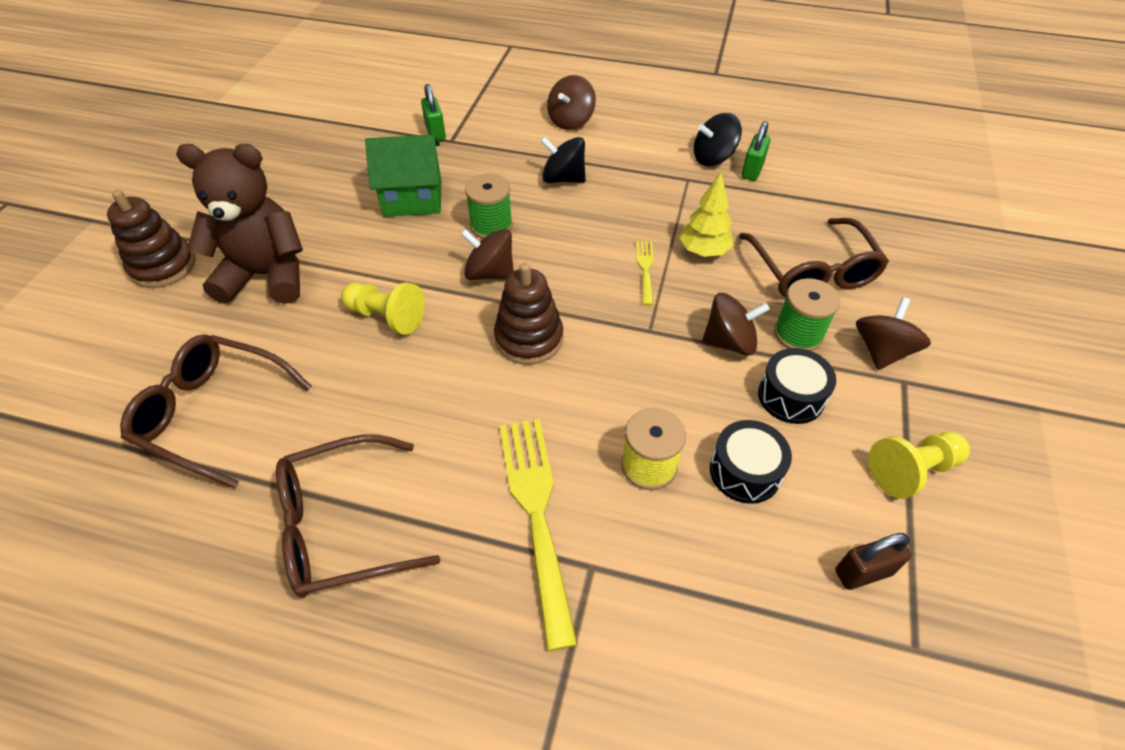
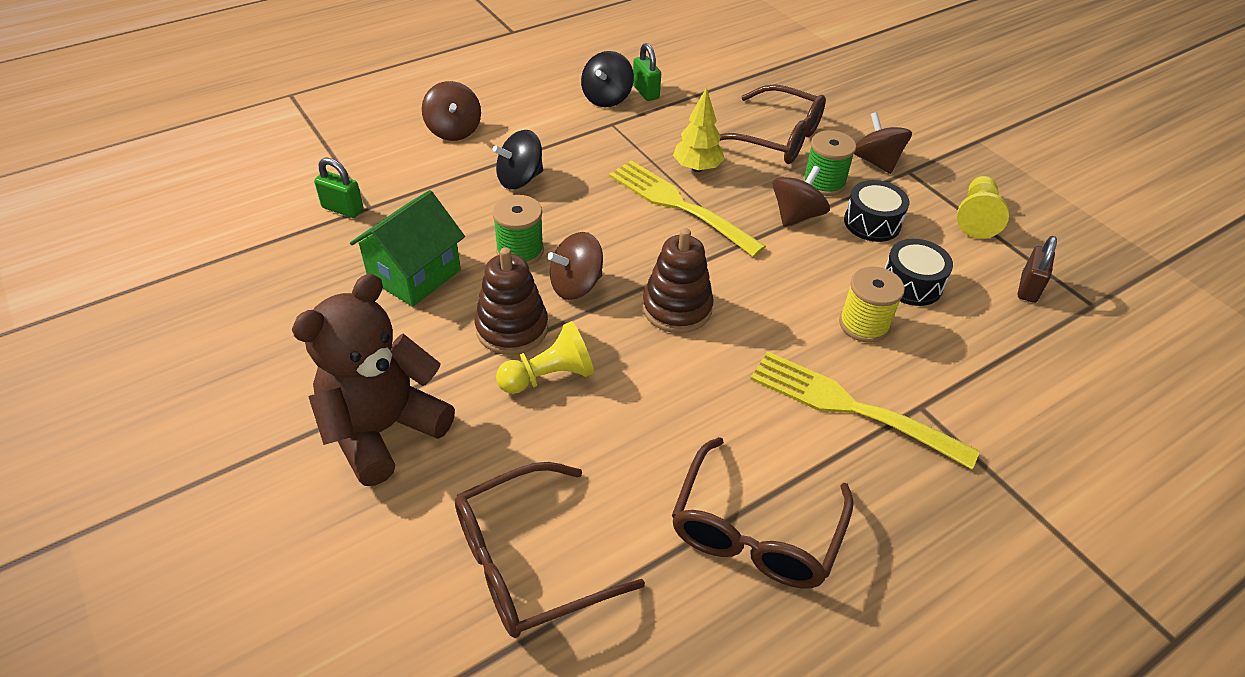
camera: 50 degrees left, 5 degrees down
(163, 266) = (252, 507): brown stacking toy -> brown stacking toy (512, 328)
(645, 269) = (679, 205): yellow fork -> yellow fork, size x2.05

